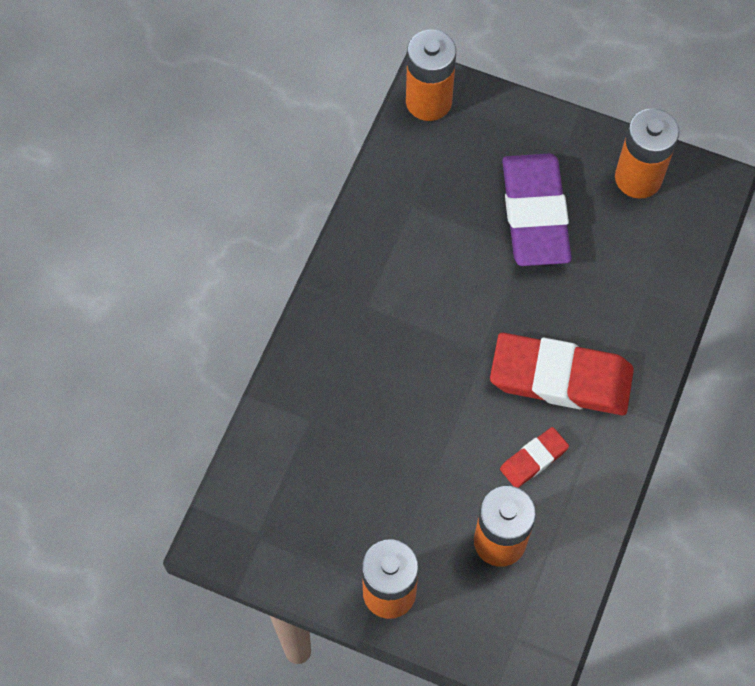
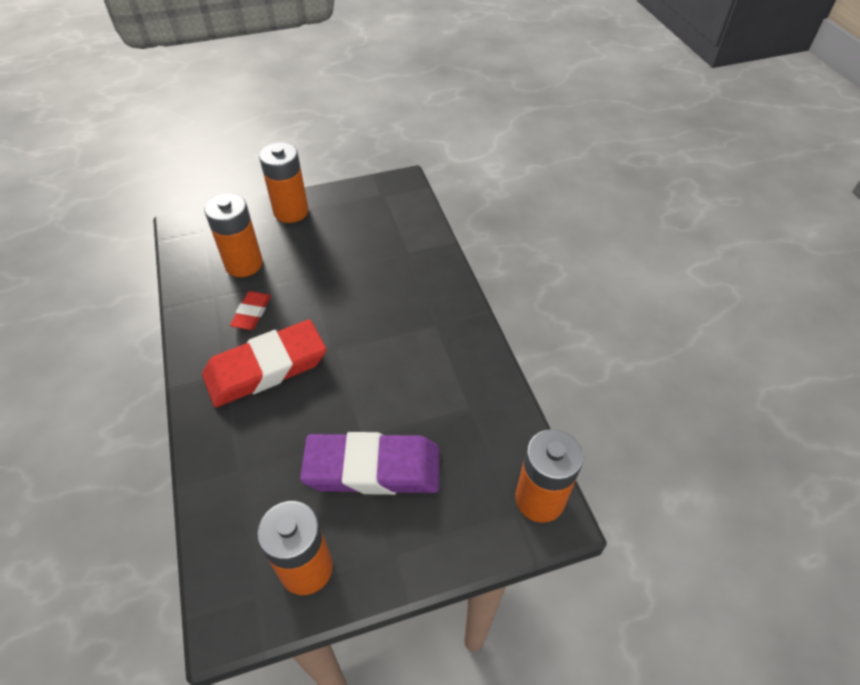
camera: 140 degrees right, 15 degrees down
(535, 214) = (372, 468): purple eraser -> purple eraser turned 45 degrees counterclockwise

